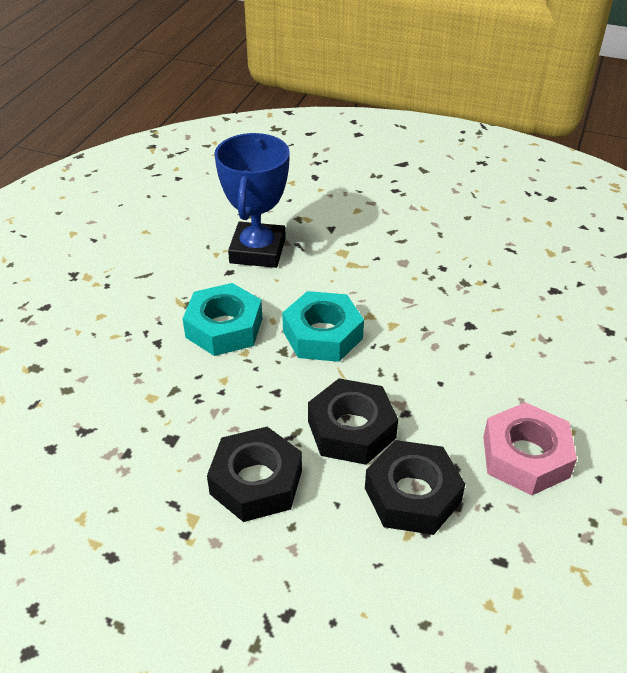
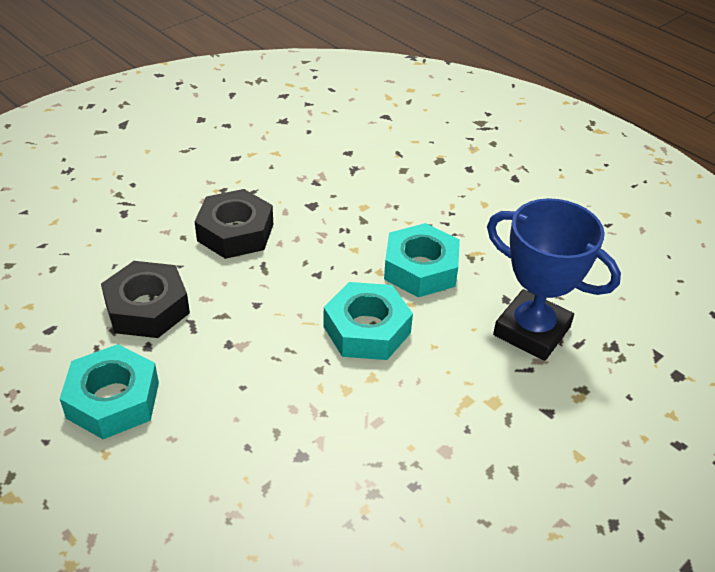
camera: 115 degrees right, 0 degrees up
(351, 429) = (239, 301): black nut -> none
(525, 457) = (113, 400): pink nut -> turquoise nut

